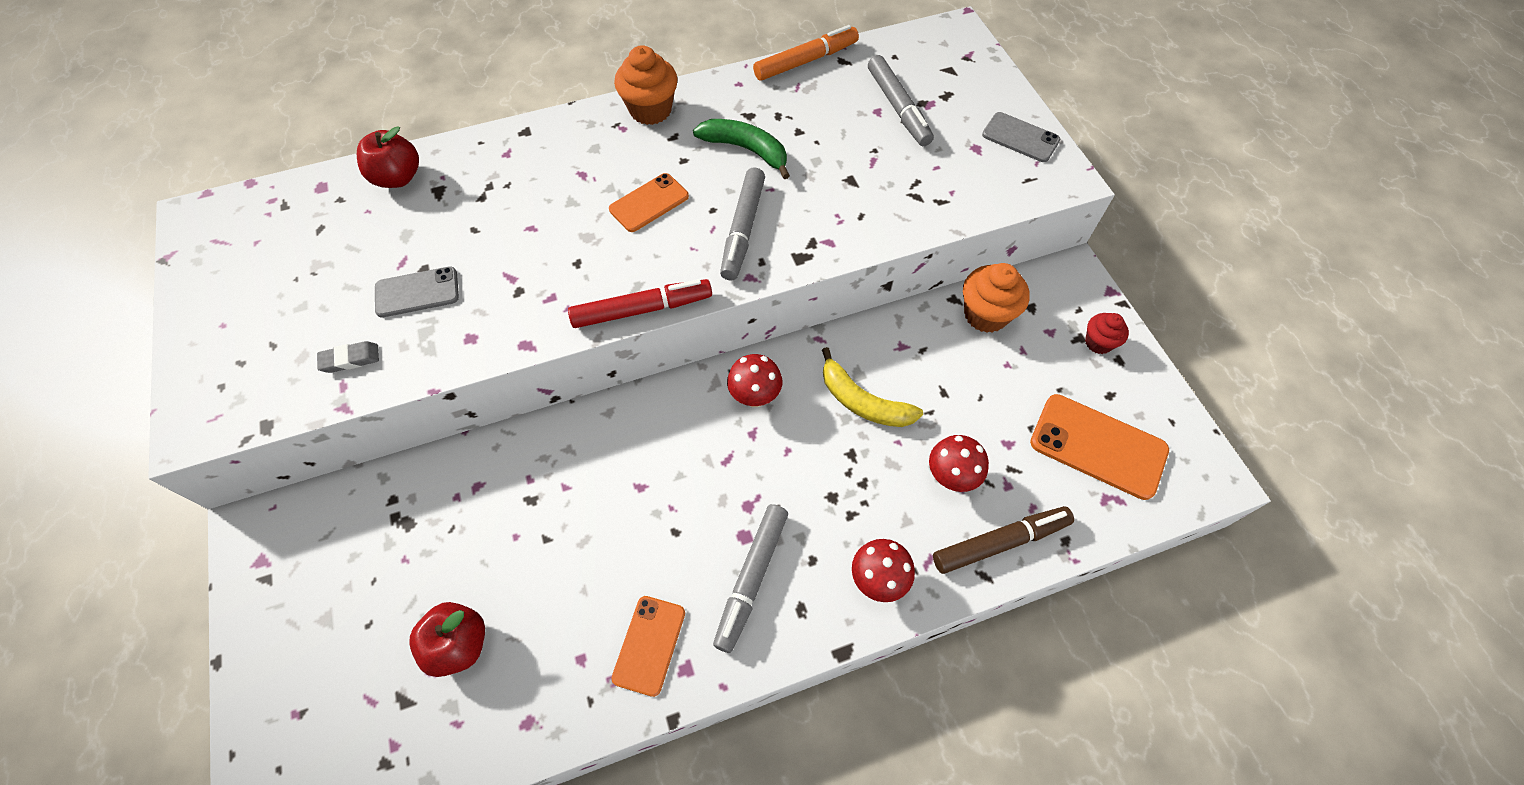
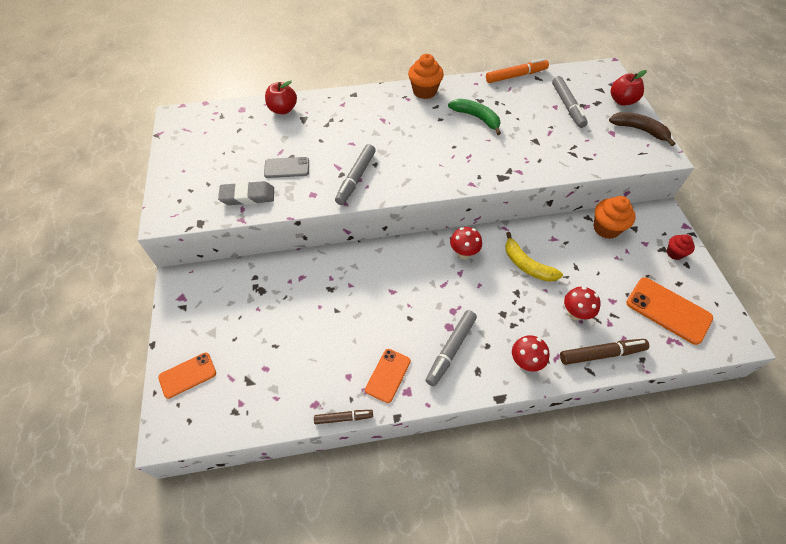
camera: 10 degrees right, 5 degrees down
(350, 359) = (248, 196): grey eraser -> grey eraser, size x1.73
(459, 644) = (282, 357): red apple -> red apple (622, 101)
(580, 738) = (343, 418): none -> brown marker
(641, 310) = (408, 192): red marker -> none
(649, 203) = (418, 138): orange phone -> orange phone (187, 375)
(743, 229) = (470, 158): grey marker -> grey marker (356, 178)
(1020, 137) = (639, 130): grey phone -> brown banana

